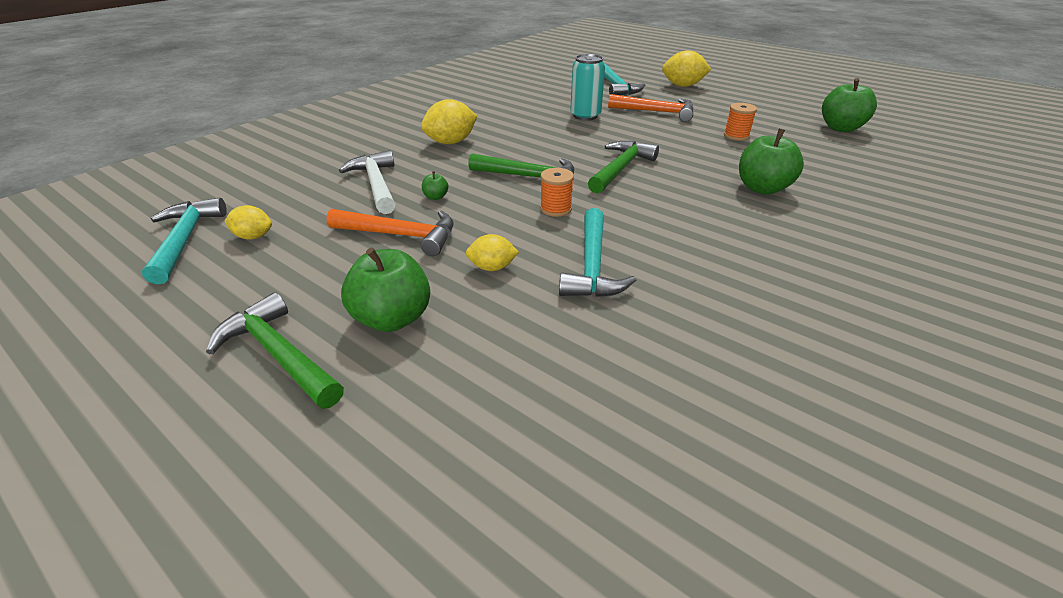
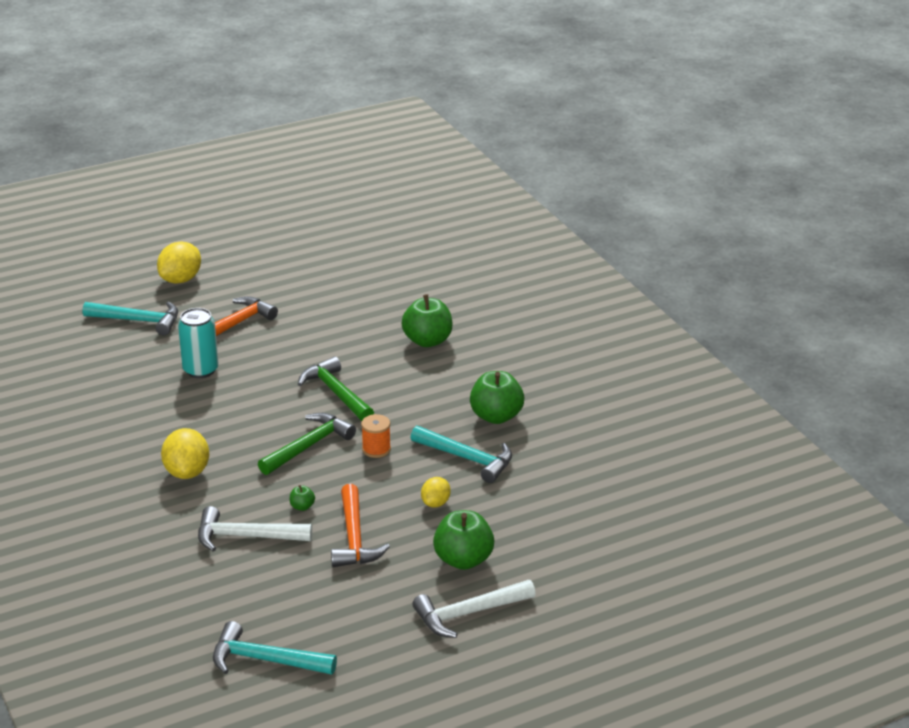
camera: 65 degrees left, 5 degrees down
(254, 236) = (292, 619): yellow lemon -> none
(279, 354) = (468, 614): green hammer -> white hammer
(401, 235) = (354, 538): orange hammer -> orange hammer turned 135 degrees clockwise
(736, 136) = (329, 307): orange spool -> none
(840, 128) = (365, 249): green apple -> green apple (496, 416)

